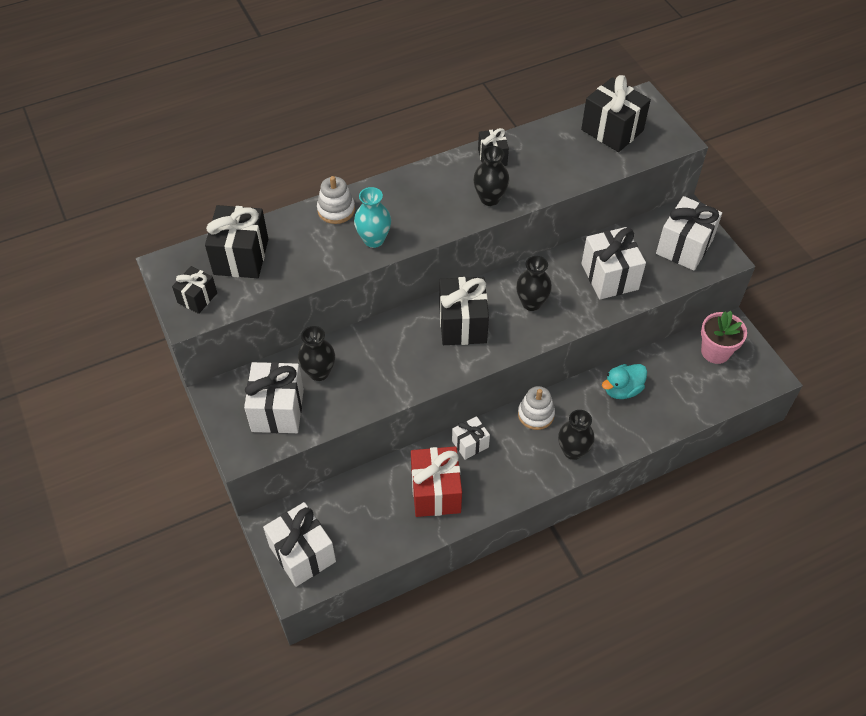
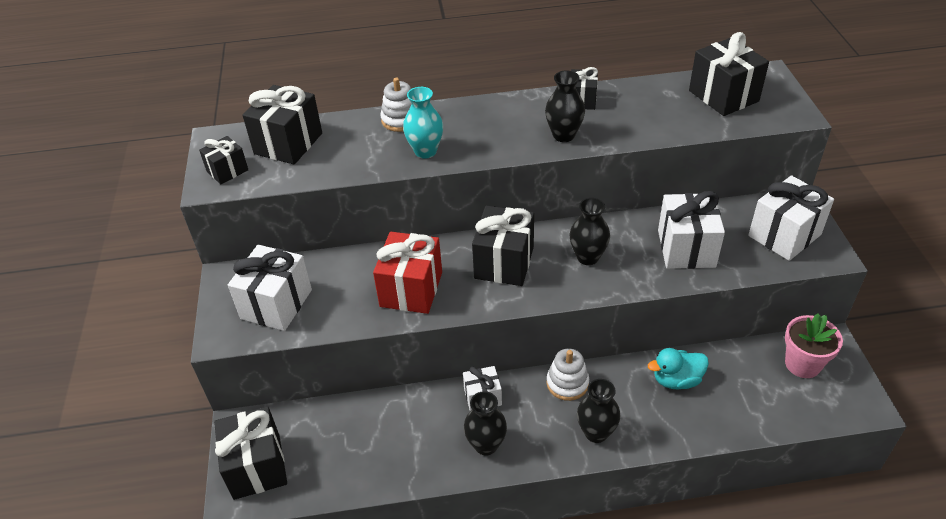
camera: 20 degrees right, 10 degrees down
(302, 554) = (257, 466): white gift -> black gift
(319, 372) = (335, 278): black vase -> black vase (486, 445)
(436, 492) = (425, 438): red gift -> red gift (411, 289)

